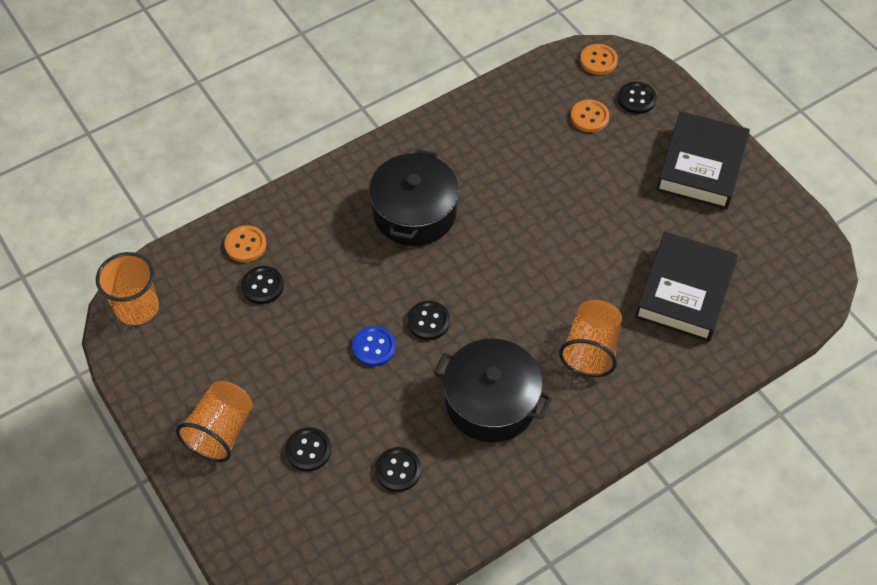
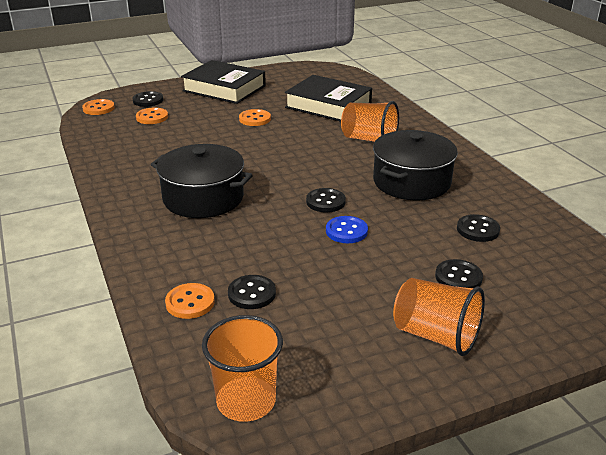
camera: 80 degrees left, 25 degrees down
(616, 219) = (255, 119): none -> orange button

